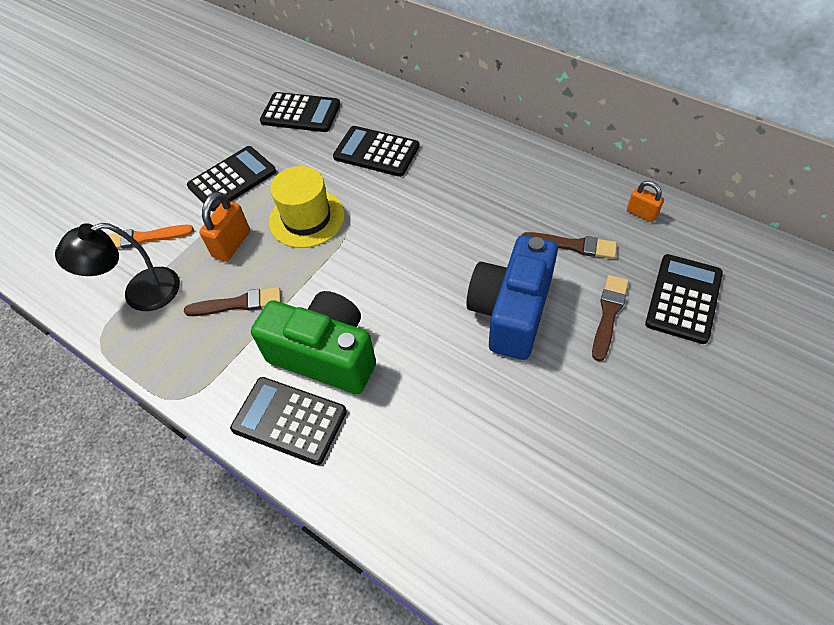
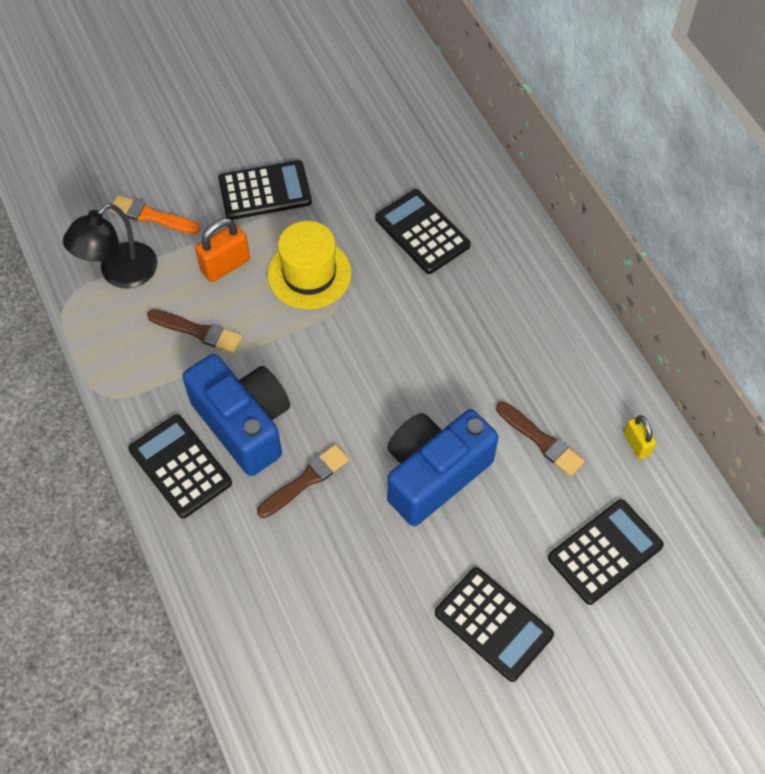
camera: 25 degrees right, 5 degrees up
(140, 293) = (120, 274): black lamp -> black lamp turned 60 degrees counterclockwise
(300, 113) = (375, 144): black calculator -> black calculator (493, 624)
(325, 355) = (244, 423): green camera -> blue camera
(608, 314) = (522, 527): brown brush -> brown brush (305, 480)
(641, 213) = (636, 444): orange padlock -> yellow padlock

